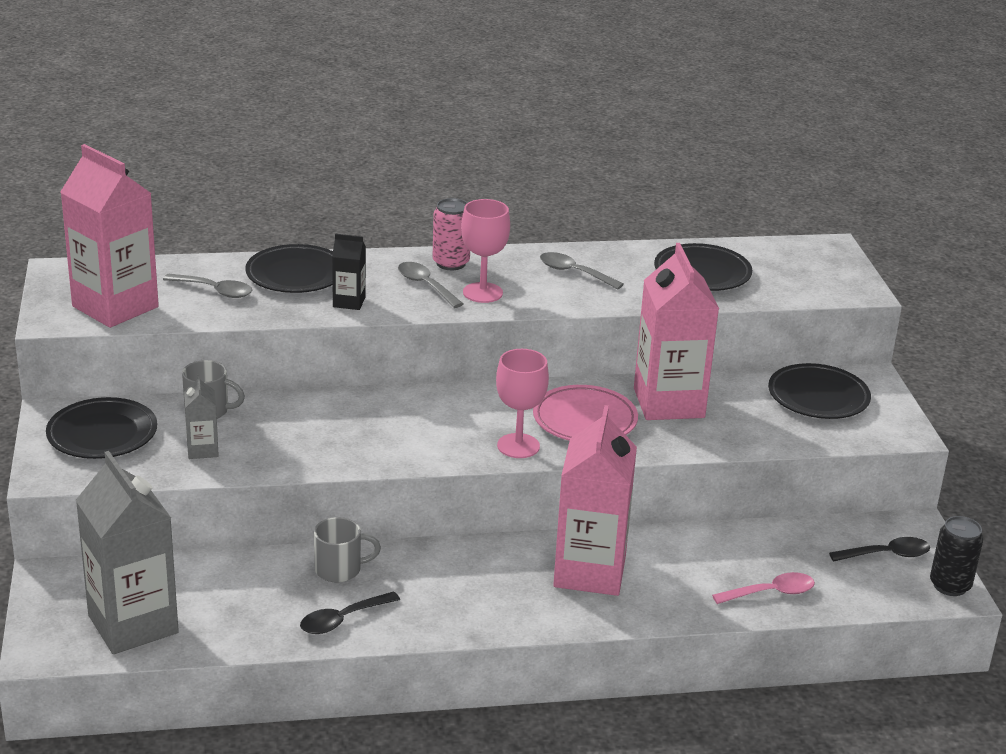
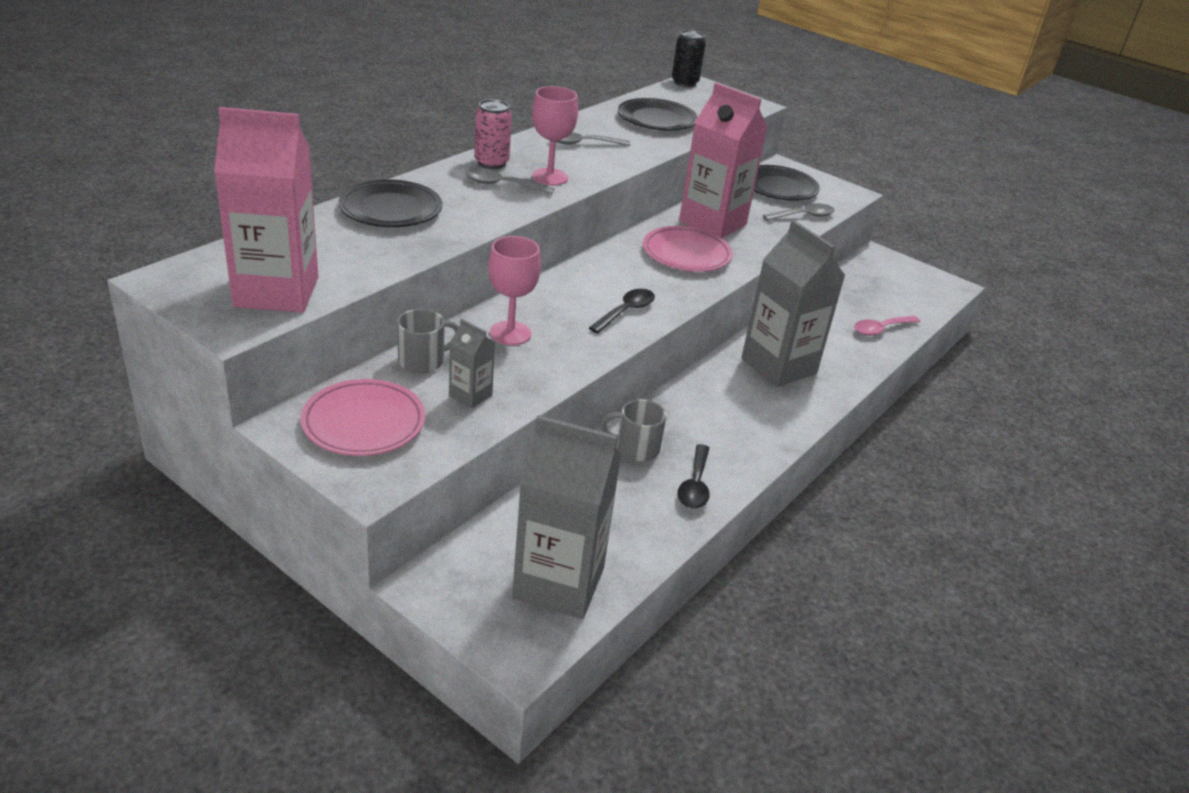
camera: 45 degrees left, 5 degrees up
(102, 434) = (364, 423): black plate -> pink plate
(215, 291) = (345, 246): grey spoon -> grey spoon (803, 216)
(340, 569) = (636, 448): grey mug -> grey mug turned 120 degrees counterclockwise
(349, 302) = (469, 217): black carton -> none
(518, 446) = (678, 289): pink goblet -> pink goblet (510, 333)
(589, 572) = (778, 366): pink carton -> grey carton
(771, 593) = (881, 329): pink spoon -> pink spoon turned 150 degrees counterclockwise
(887, 555) = (893, 278): black spoon -> black spoon (626, 311)
(950, 585) = (943, 282): black can -> black can (684, 83)

